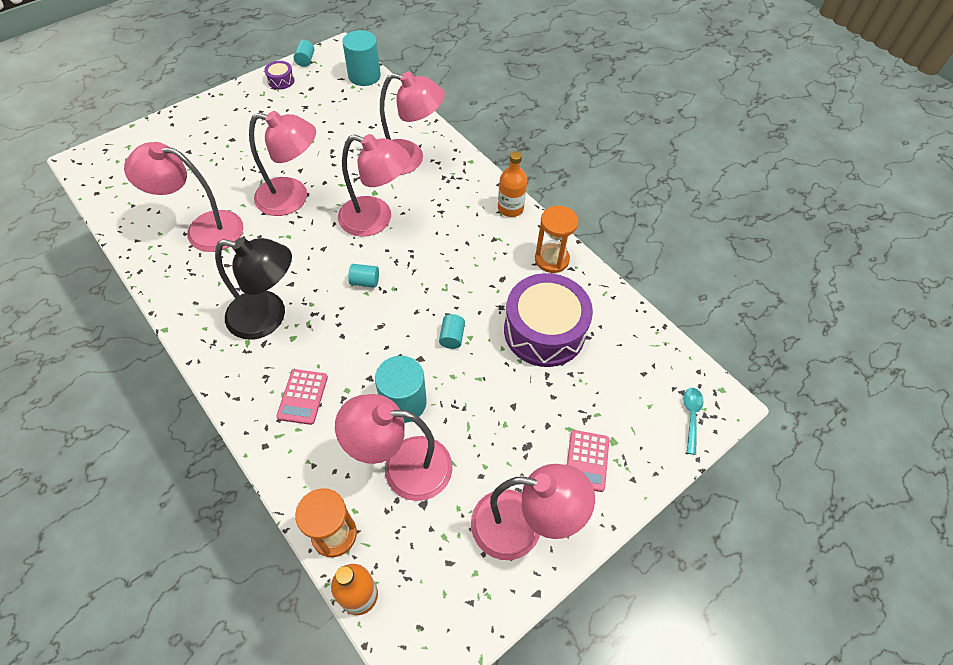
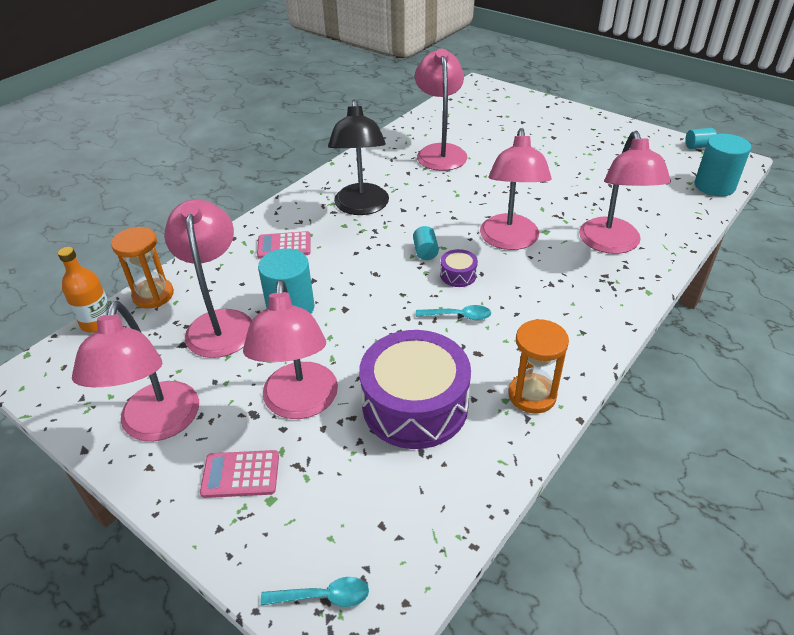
camera: 80 degrees right, 15 degrees down
(281, 80) = (654, 141): purple drum -> purple drum (458, 275)
(292, 198) = (504, 185): pink lamp -> pink lamp (300, 404)
(452, 337) = (379, 327): turquoise cylinder -> none
(457, 280) = (458, 316): none -> turquoise spoon
(510, 208) = (594, 341): orange bottle -> none

